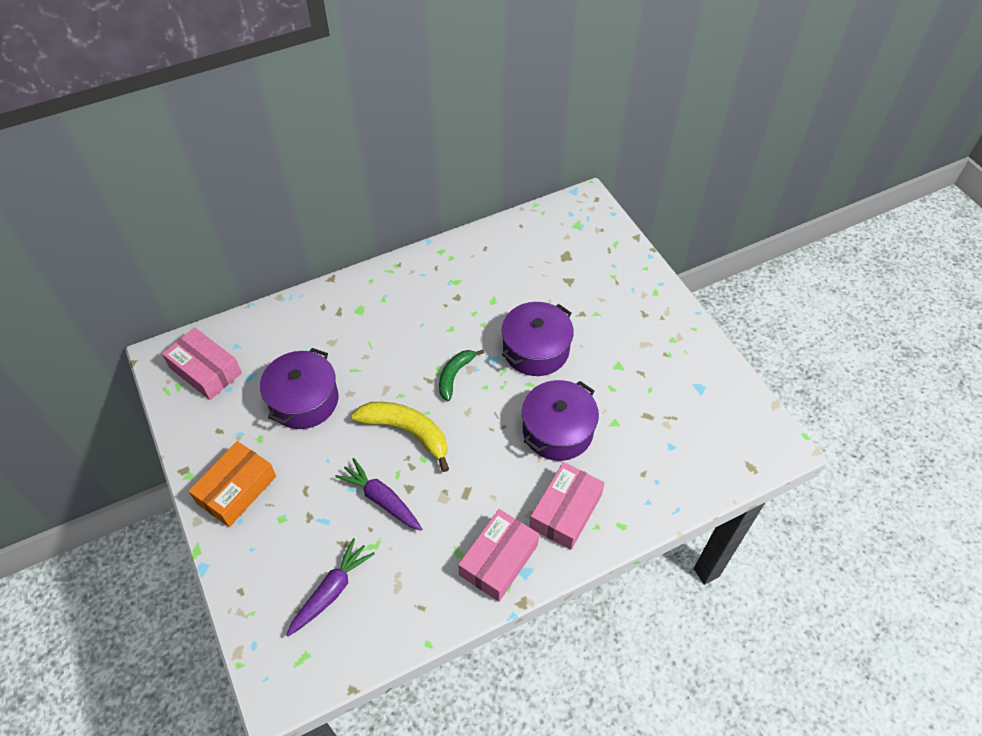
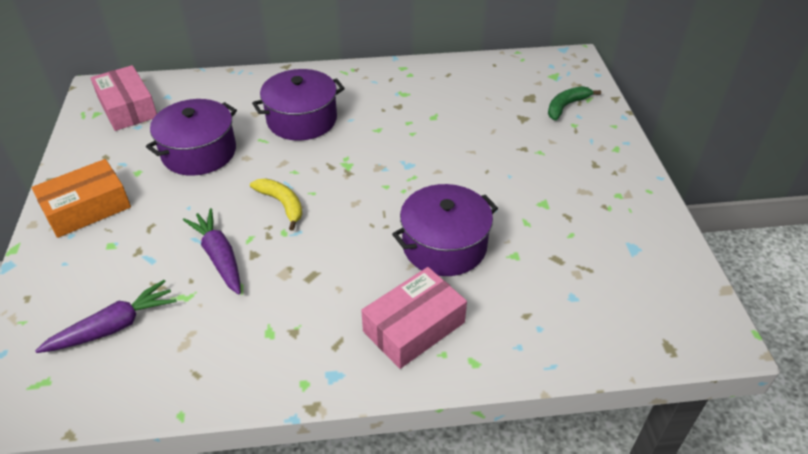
camera: 20 degrees right, 10 degrees down
(407, 432) = (282, 204): yellow banana -> yellow banana, size x0.63
(454, 375) = (359, 169): green banana -> green banana (566, 106)
(498, 560) = (310, 353): pink box -> none
(536, 350) = (457, 167): purple pot -> purple pot (302, 120)

